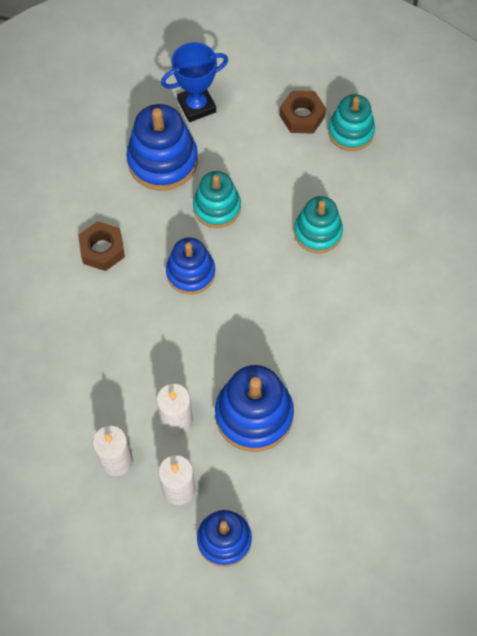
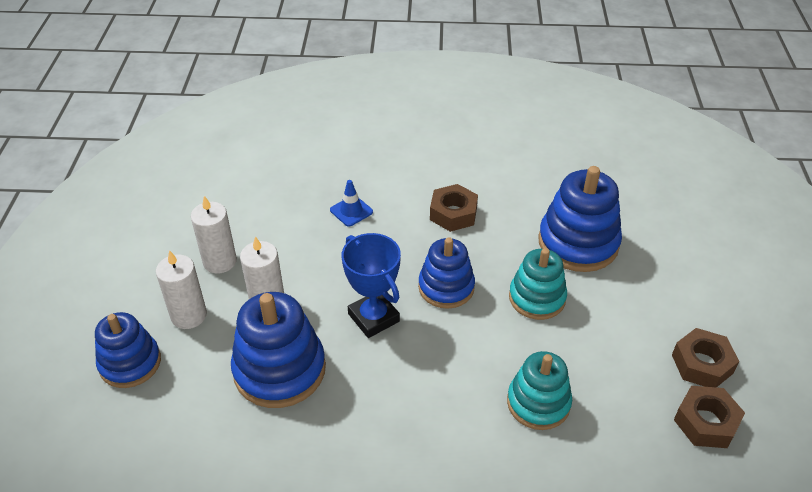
camera: 80 degrees right, 20 degrees down
(76, 336) = (351, 211): none -> blue traffic cone
(196, 106) = (663, 260): blue trophy -> blue trophy (373, 318)
(351, 132) = (706, 422): turquoise stacking toy -> brown nut

